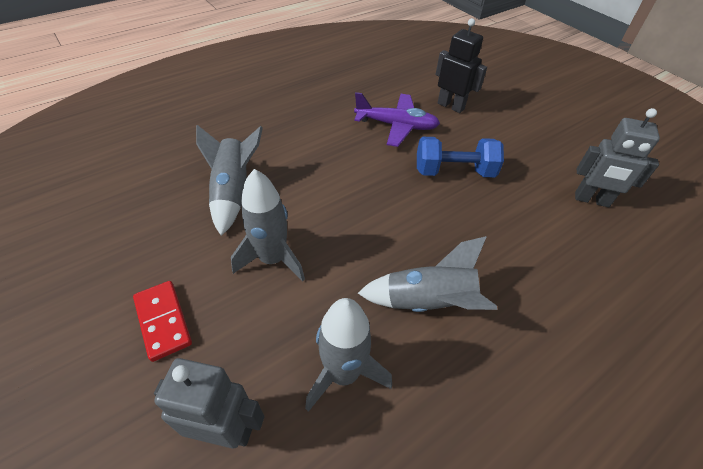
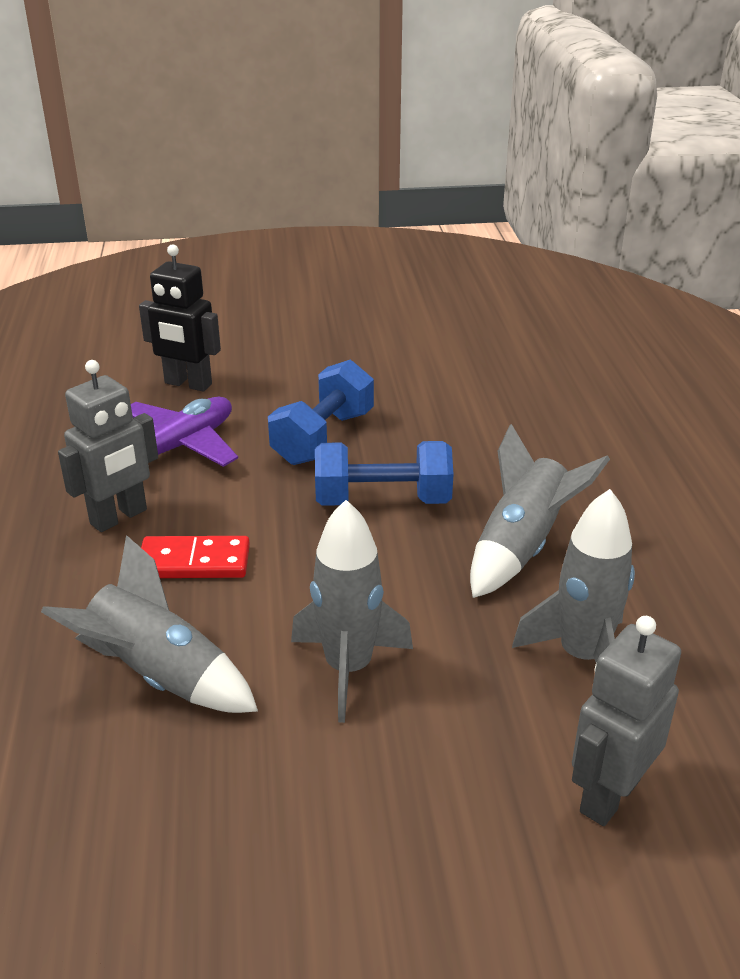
camera: 60 degrees left, 15 degrees down
(163, 321) = (384, 832): red domino -> red domino (194, 562)
(419, 218) = (382, 500): none -> blue dumbbell
(451, 106) = (188, 384): black robot -> black robot turned 135 degrees counterclockwise
(591, 200) = (458, 364): grey robot -> grey robot (119, 517)

